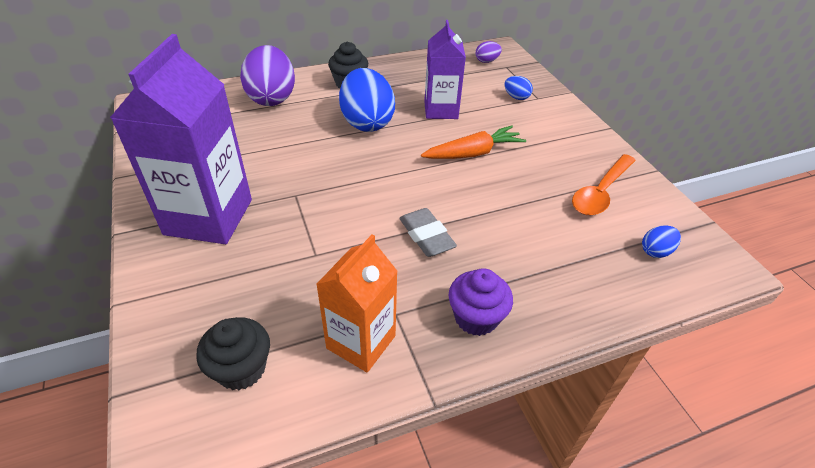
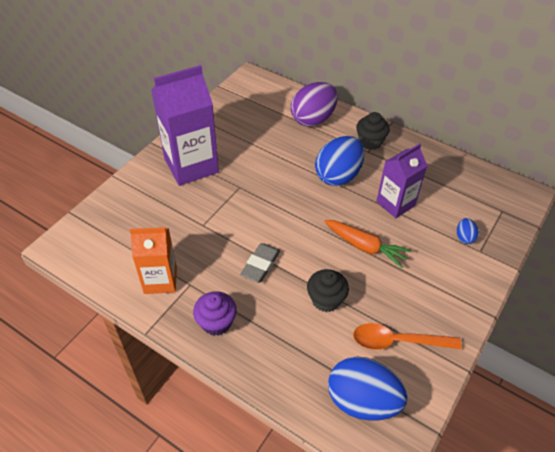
camera: 55 degrees right, 5 degrees up
(241, 368) = (112, 244): black cupcake -> black cupcake (326, 300)
(486, 61) = (494, 195): purple egg -> none
(655, 251) = (362, 401): blue egg -> blue egg, size x2.25

